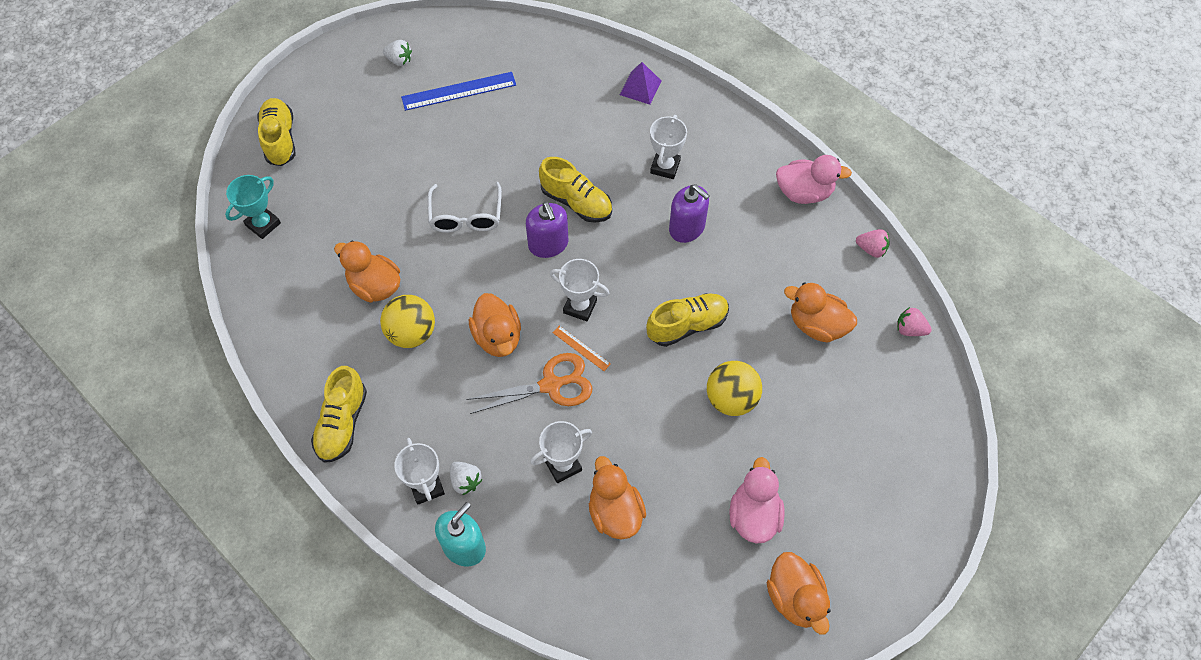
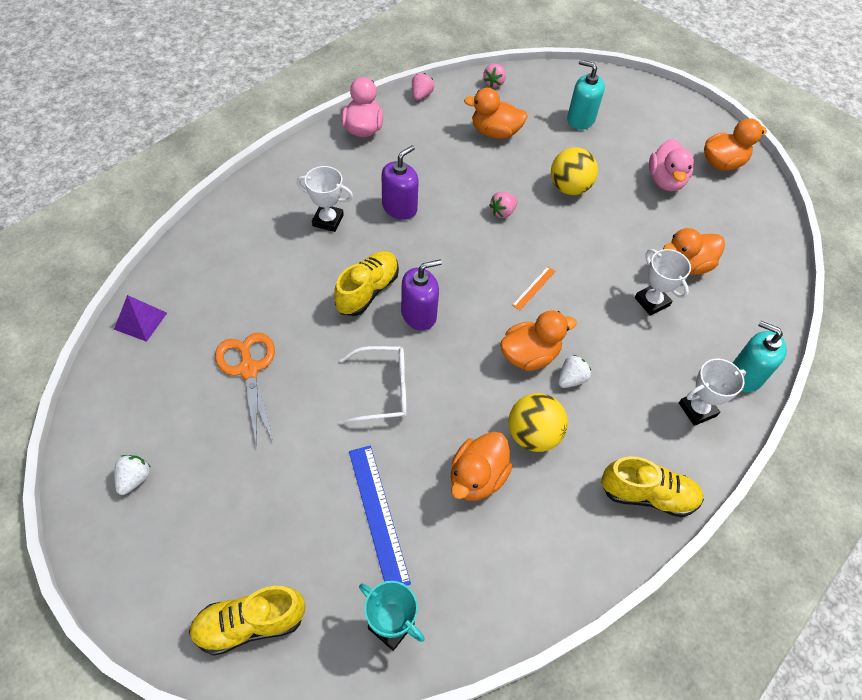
camera: 95 degrees left, 5 degrees down
(459, 91) = (200, 406): blue ruler -> blue ruler (378, 514)
(465, 481) = (684, 377): white strawberry -> white strawberry (571, 379)
(551, 385) = (575, 311): orange scissors -> orange scissors (249, 369)
(580, 306) = (489, 289): white trophy -> none
(640, 87) = (224, 236): purple pyramid -> purple pyramid (140, 321)
(687, 325) = (502, 212): yellow shoe -> pink strawberry
(754, 515) = (665, 181): pink duck -> pink duck turned 90 degrees counterclockwise
(817, 325) = (495, 132): orange duck -> orange duck turned 75 degrees clockwise
(856, 426) = (580, 119): none -> turquoise soap dispenser

